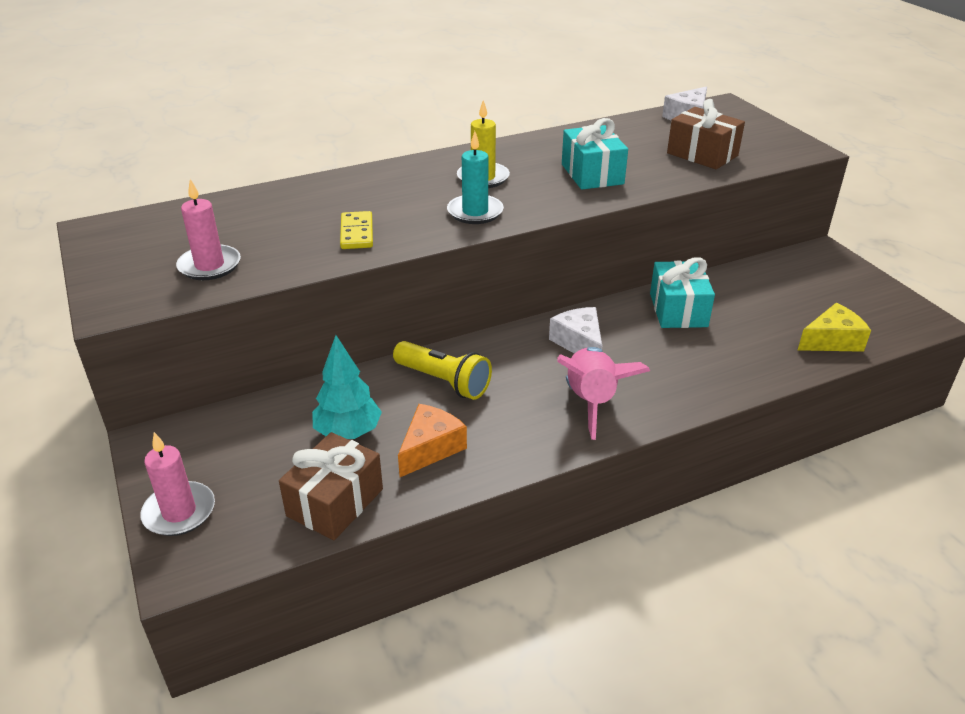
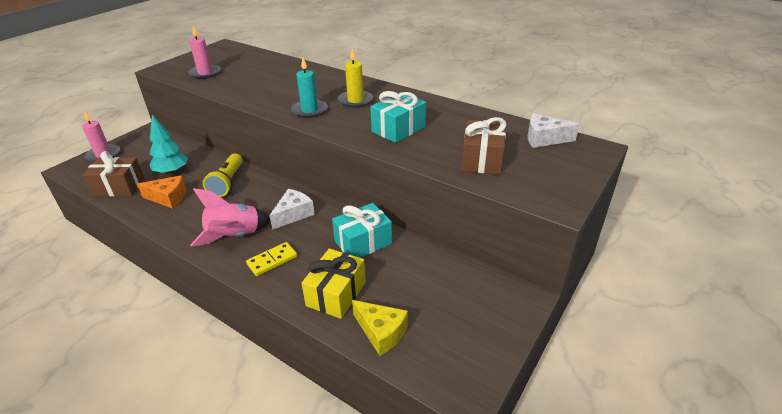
camera: 60 degrees right, 0 degrees up
(356, 233) = (259, 90): yellow domino -> yellow domino (272, 260)
(758, 352) = (336, 294): none -> yellow gift

